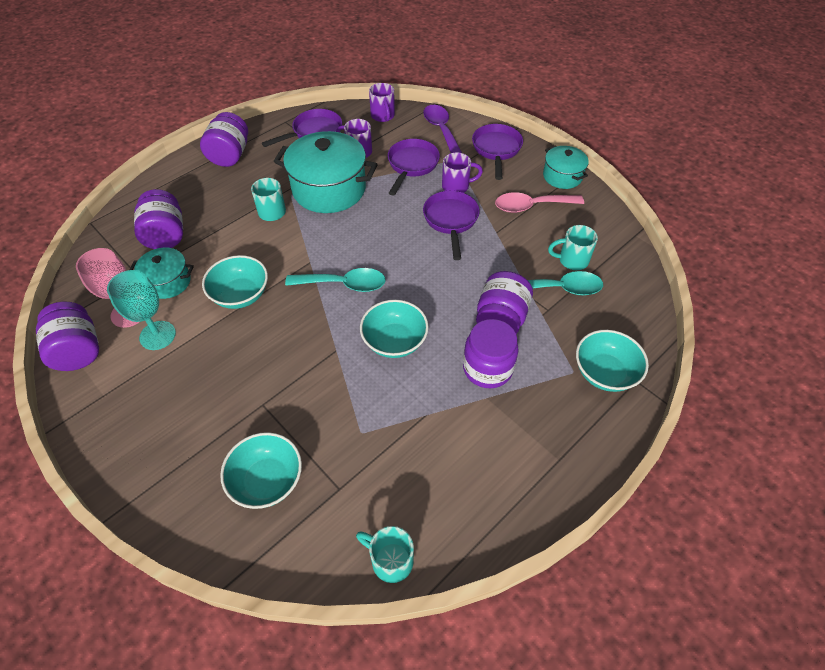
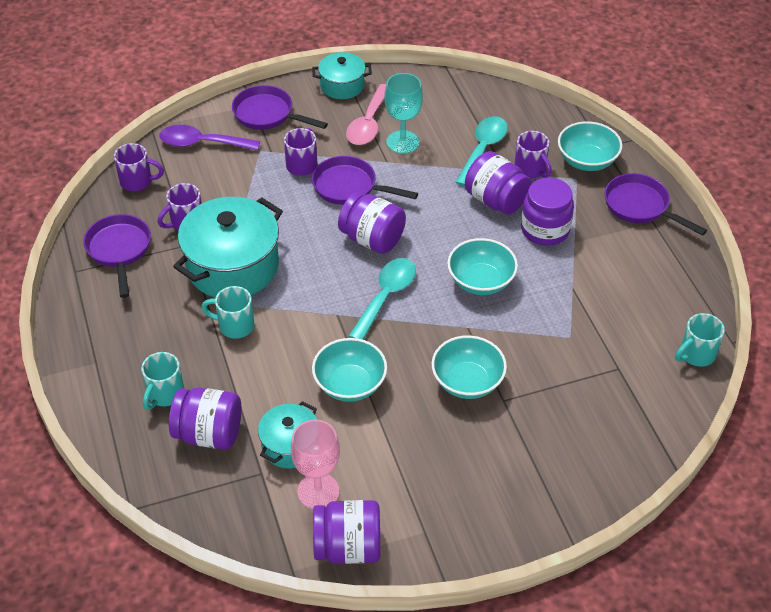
camera: 65 degrees left, 5 degrees down
(157, 335) = (367, 469): turquoise goblet -> turquoise goblet (402, 142)
(230, 155) = (101, 341): purple jar -> purple jar (372, 239)
(267, 480) = (588, 416): turquoise bowl -> turquoise bowl (467, 382)
(411, 165) = (243, 187): purple pan -> purple pan (640, 207)
(558, 332) = (531, 170): none -> purple mug
(572, 260) = (455, 127): turquoise mug -> turquoise mug (165, 394)

